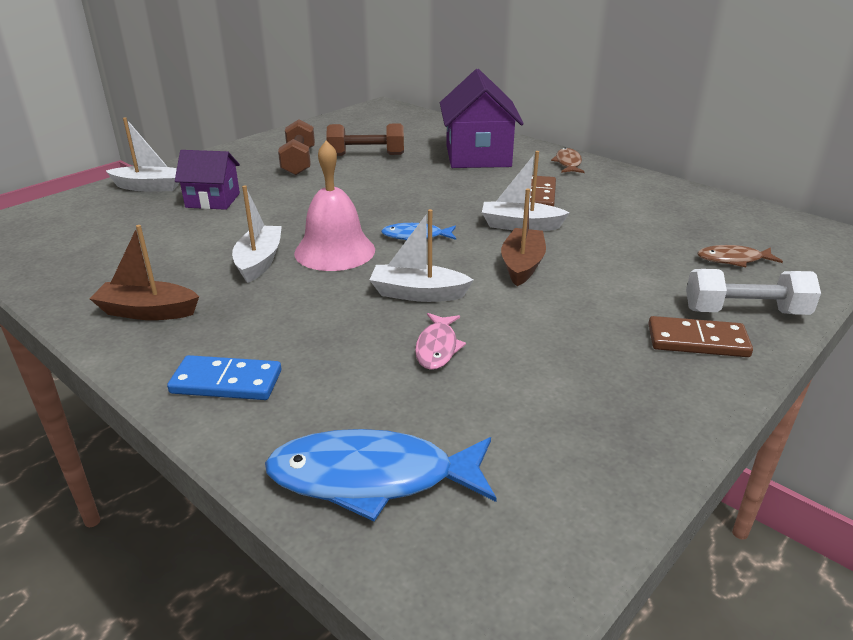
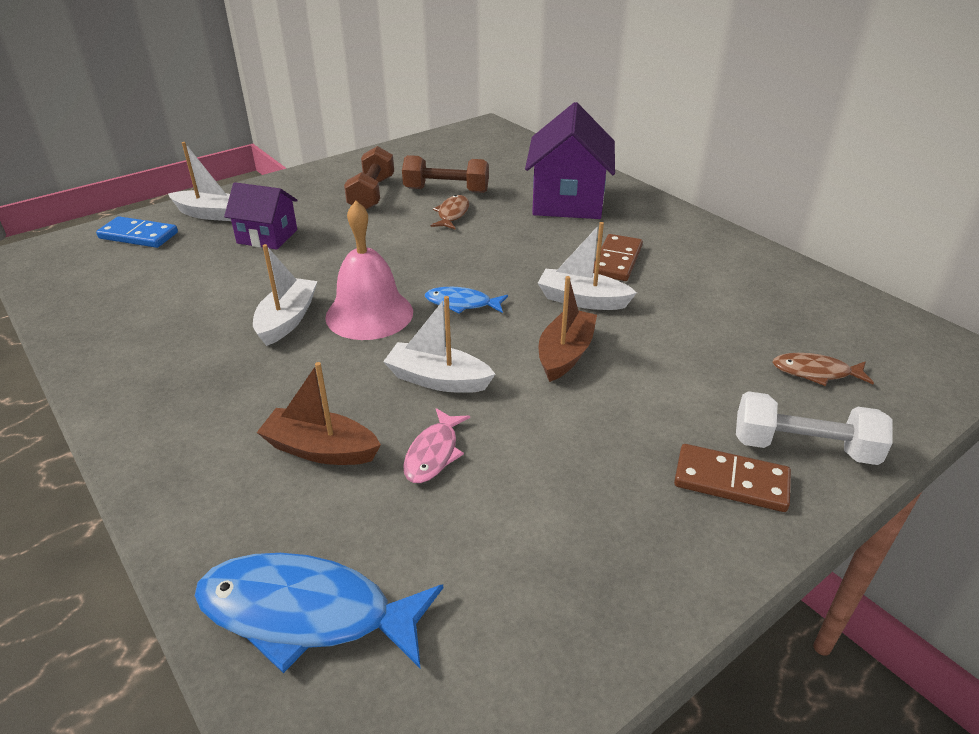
camera: 10 degrees right, 5 degrees up
(148, 311) = (156, 371): brown boat -> brown boat (321, 449)
(226, 382) = (202, 469): blue domino -> blue domino (138, 235)
(568, 163) = (667, 219): brown fish -> brown fish (452, 214)

